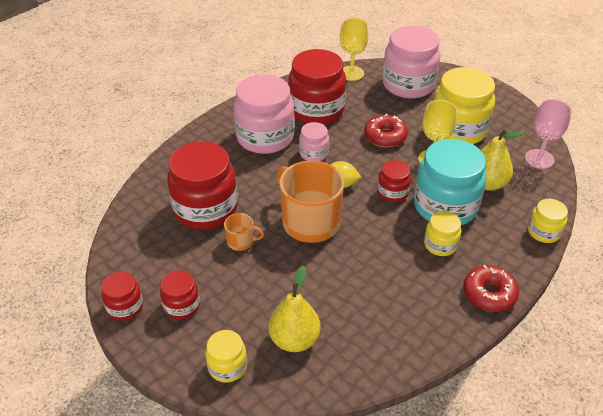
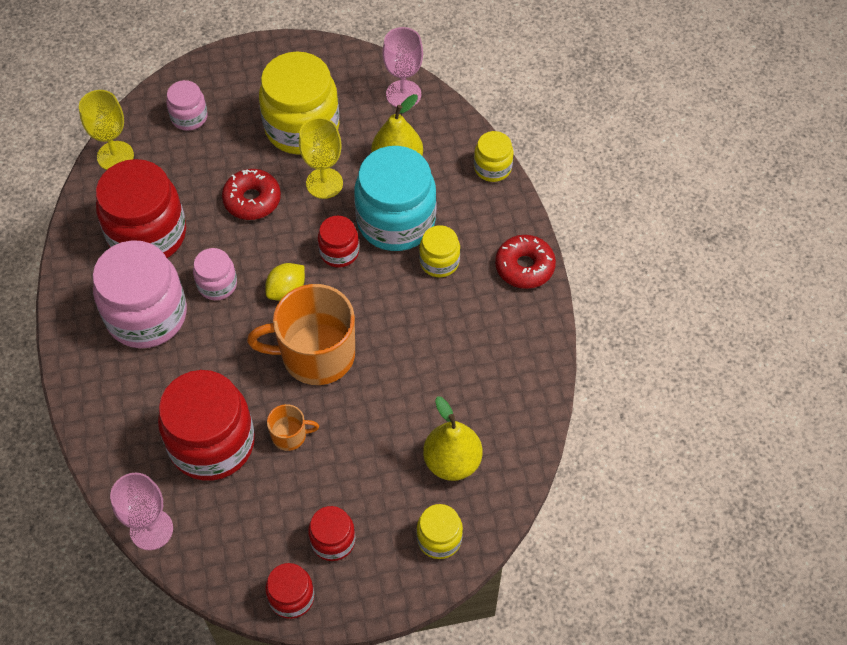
camera: 55 degrees left, 15 degrees up
(127, 214) = (151, 529): none -> pink goblet
(241, 241) = (290, 435): orange mug -> orange mug turned 45 degrees clockwise
(408, 85) = (189, 117): pink jar -> pink jar, size x0.50

